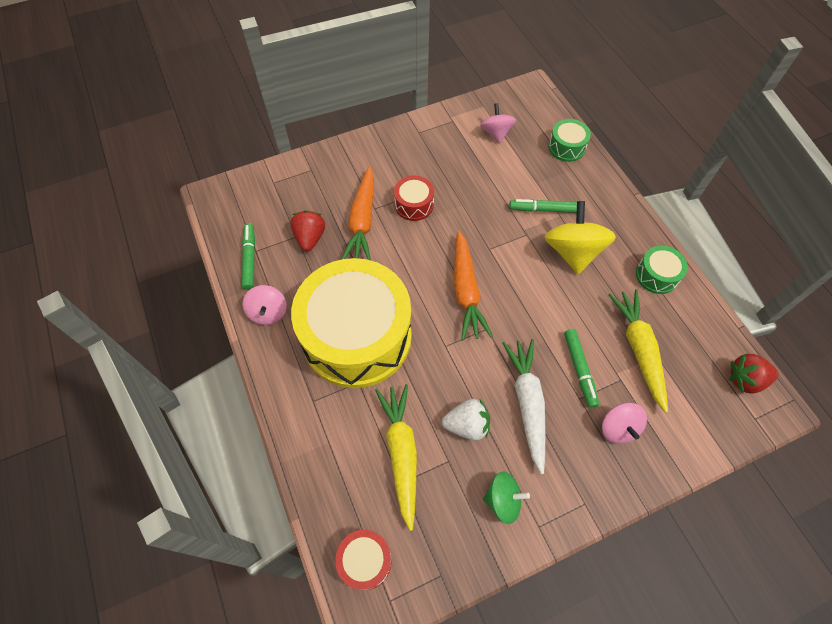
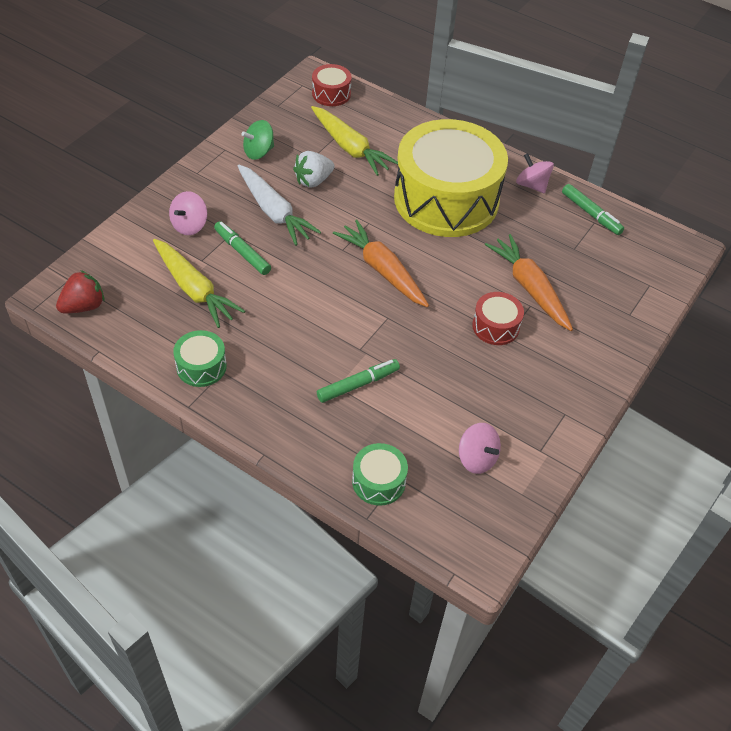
camera: 145 degrees right, 10 degrees down
(310, 238) = (560, 252): red strawberry -> none
(573, 252) = (301, 352): yellow spinning top -> none
(618, 428) = (189, 225): pink spinning top -> pink spinning top turned 105 degrees counterclockwise

